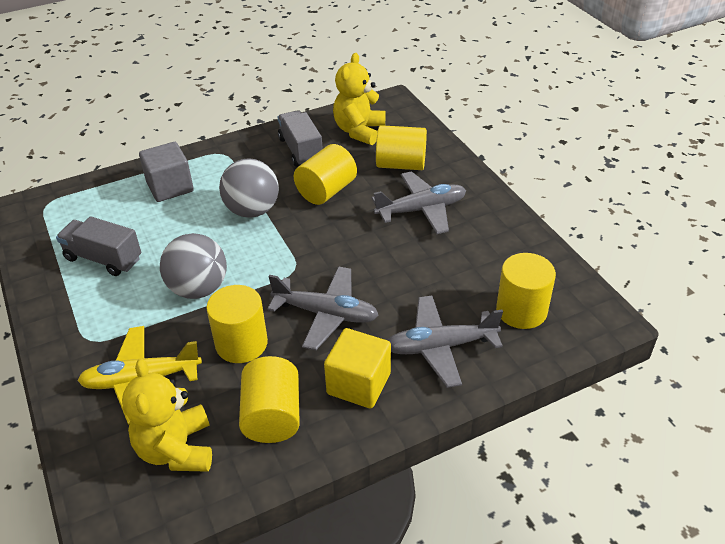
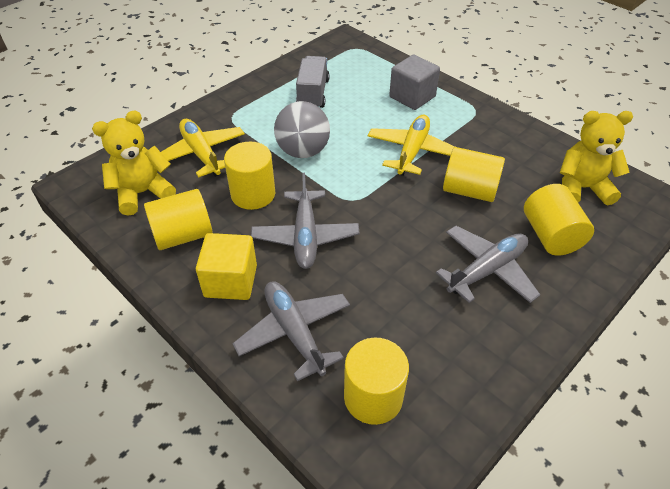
camera: 70 degrees right, 5 degrees up
(252, 210) = (412, 151): grey ball -> yellow plane
(301, 150) = (517, 156): grey truck -> none
(421, 210) = (487, 270): grey plane -> grey plane turned 90 degrees counterclockwise

